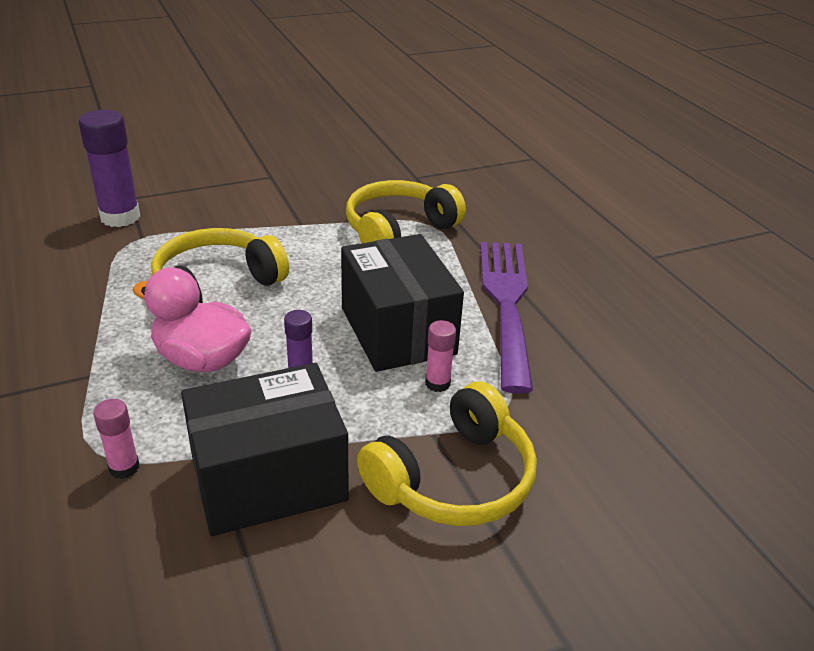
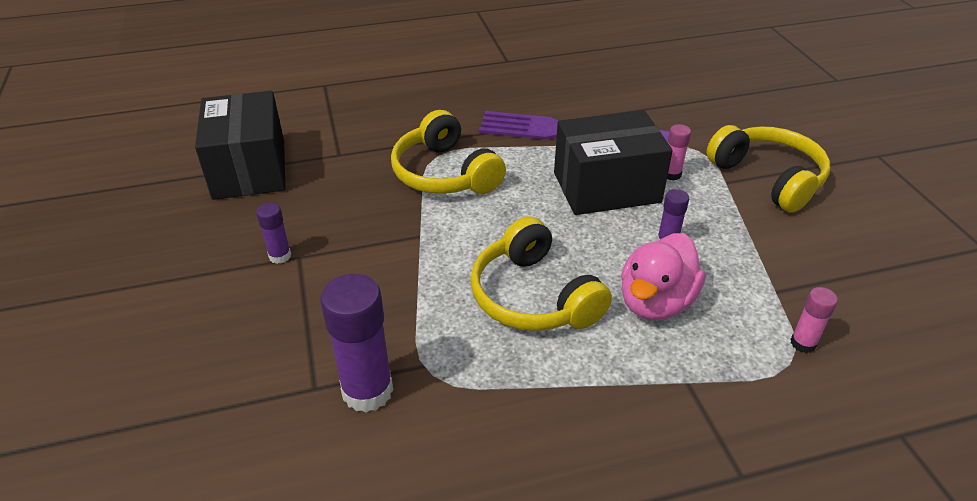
camera: 80 degrees left, 5 degrees up
(269, 479) = (792, 261): black box -> black box (250, 169)
(271, 169) = (280, 256): none -> purple glue stick

